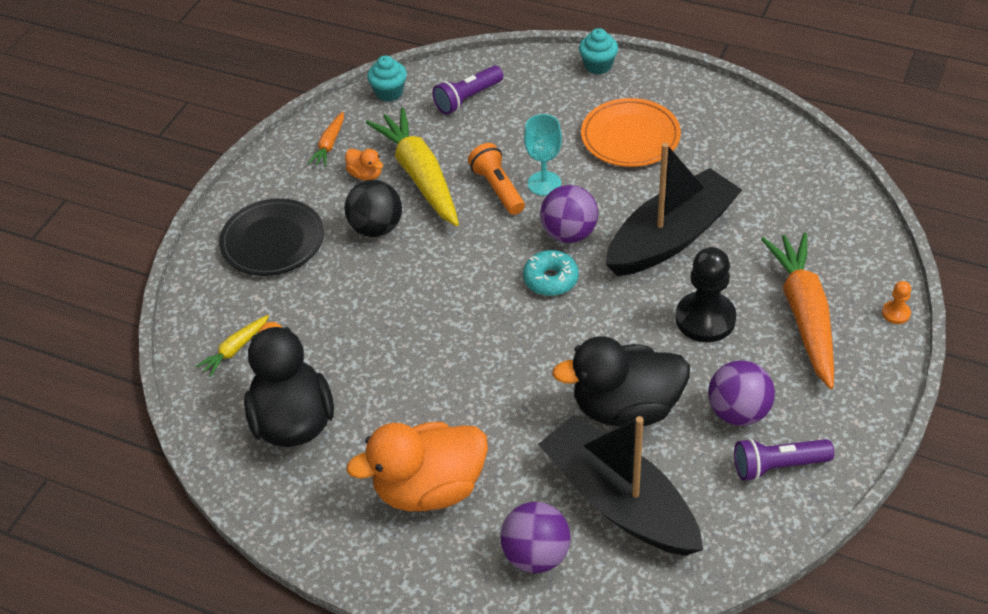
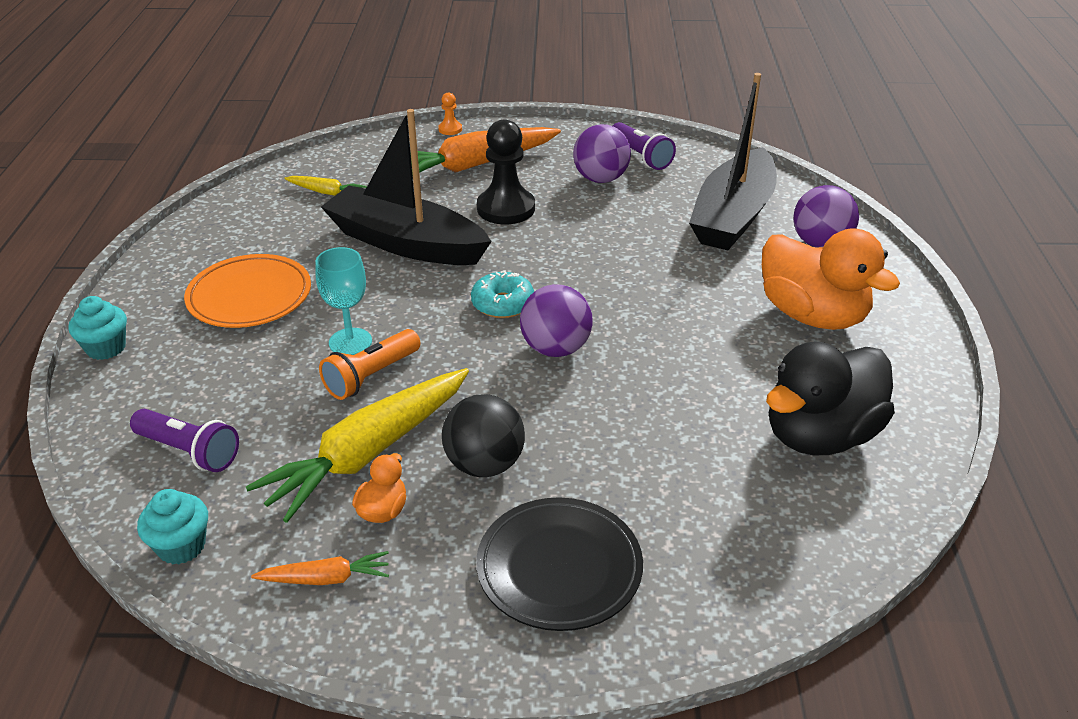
camera: 115 degrees left, 10 degrees down
(235, 349) = (765, 530): yellow carrot -> yellow carrot (326, 192)
(569, 234) = (428, 306): purple ball -> purple ball (555, 349)
(626, 407) = (636, 230): black duck -> none

